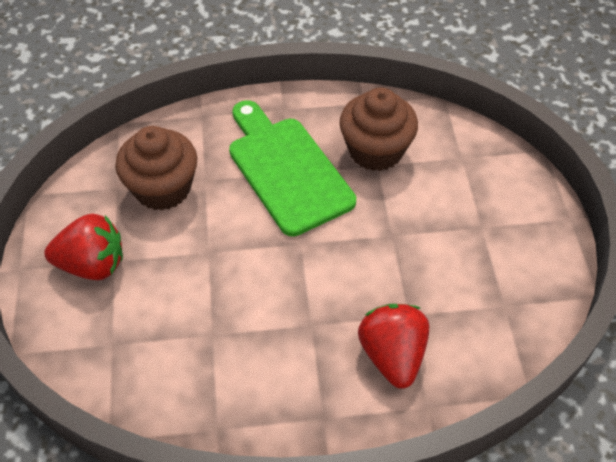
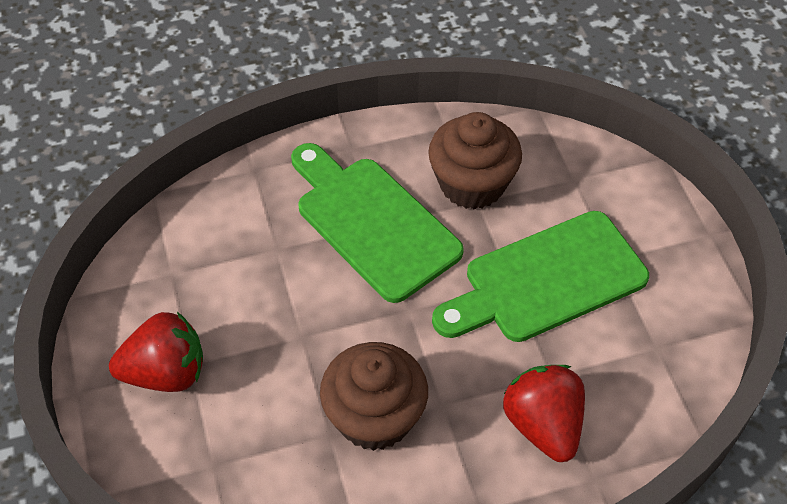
camera: 10 degrees left, 0 degrees up
(162, 188) = (228, 266): brown cupcake -> brown cupcake (374, 417)
(421, 236) = (547, 280): none -> green cutting board

